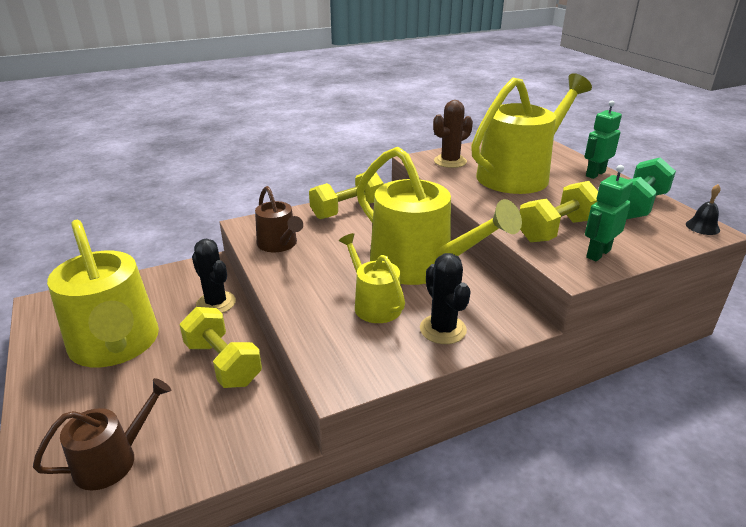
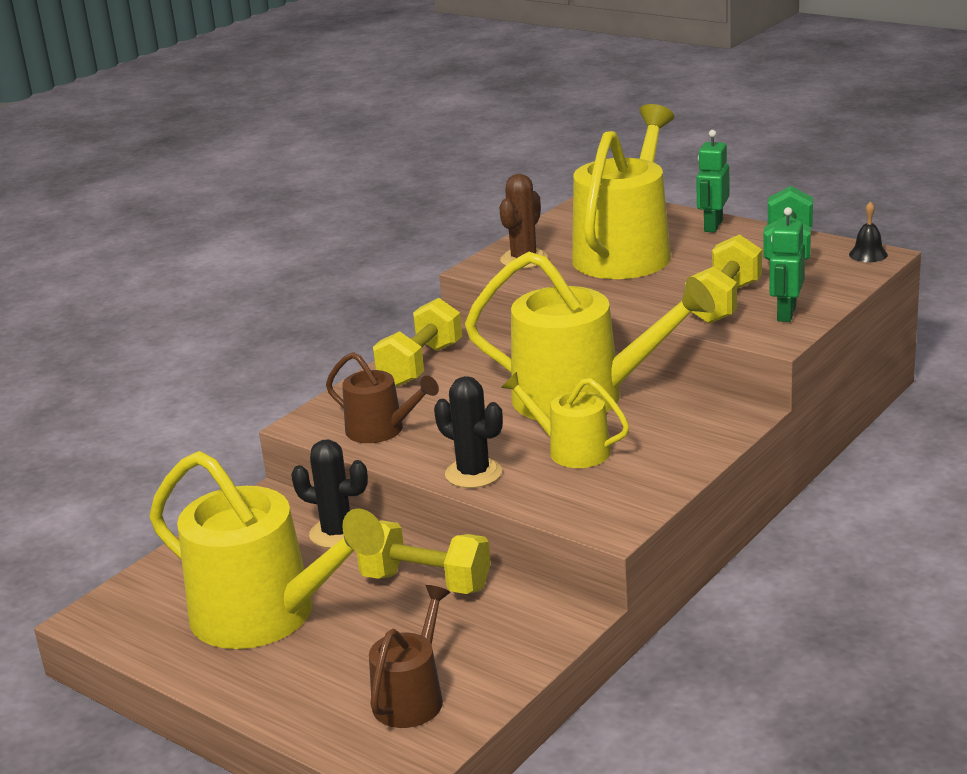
camera: 25 degrees left, 5 degrees down
(443, 329) = (669, 447): black cactus -> black cactus (473, 473)

